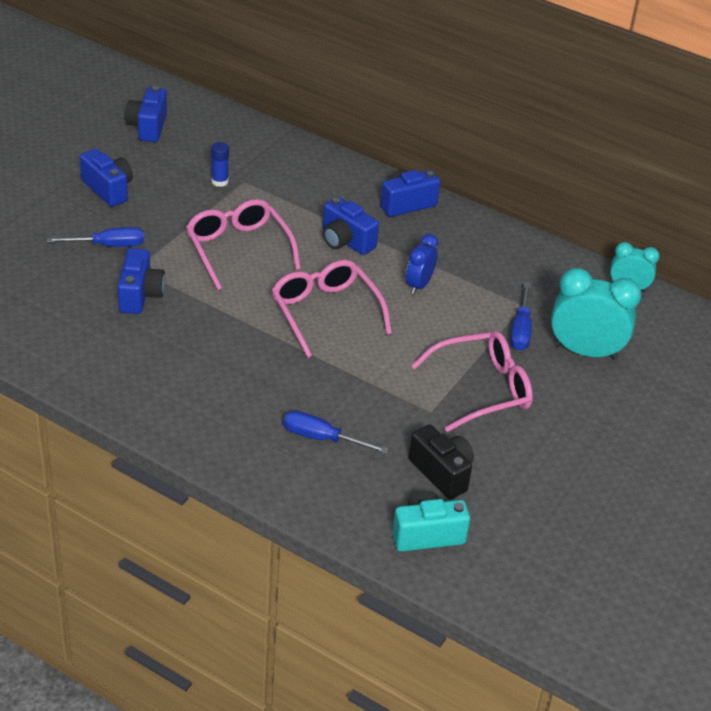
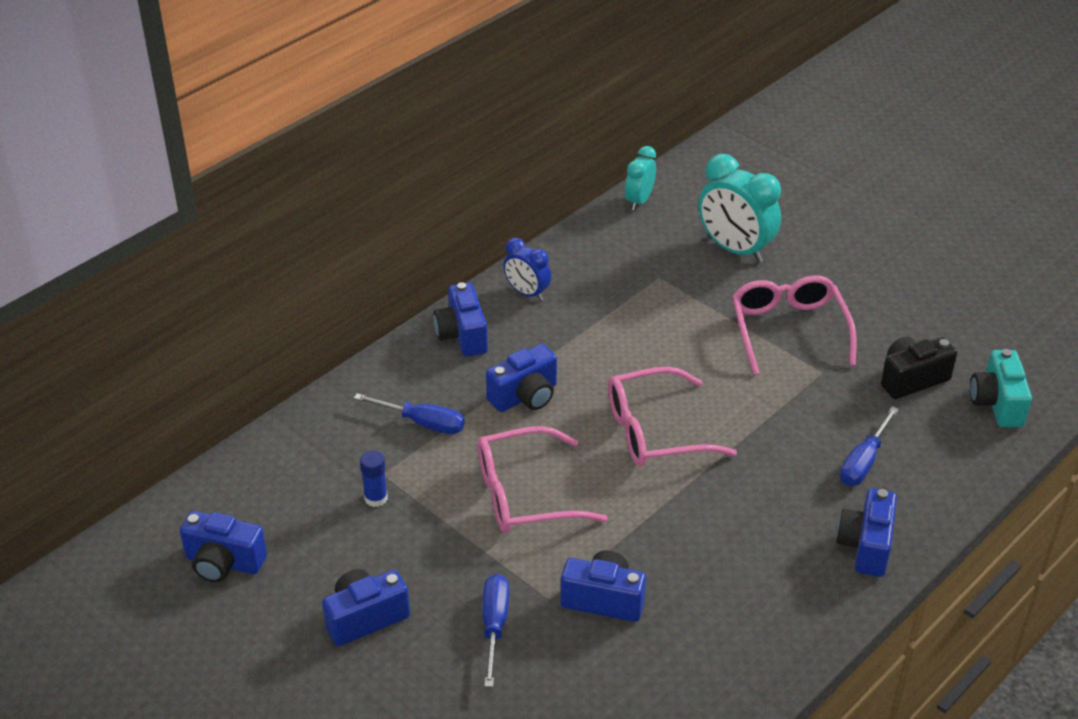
camera: 75 degrees left, 0 degrees up
(220, 438) = (866, 546): none -> blue camera
(419, 285) = (615, 349): blue clock -> blue clock (527, 293)
(521, 330) = (698, 286): blue screwdriver -> blue screwdriver (423, 423)
(585, 352) = (735, 249): turquoise clock -> turquoise clock turned 75 degrees counterclockwise

